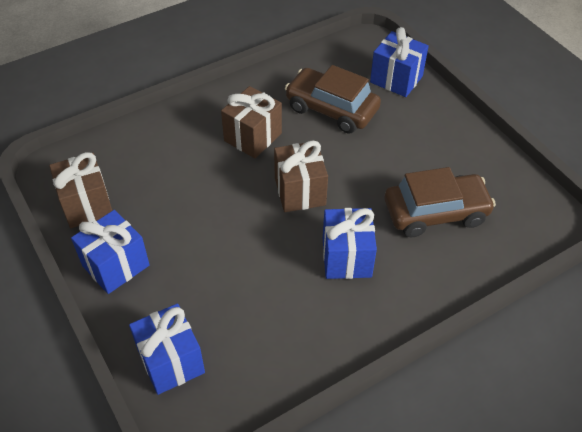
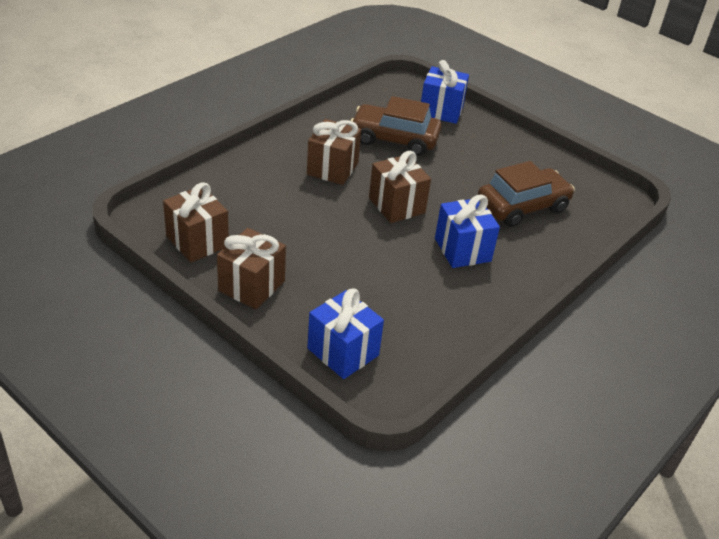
camera: 20 degrees left, 10 degrees down
(116, 265) = (252, 286): blue gift -> brown gift

